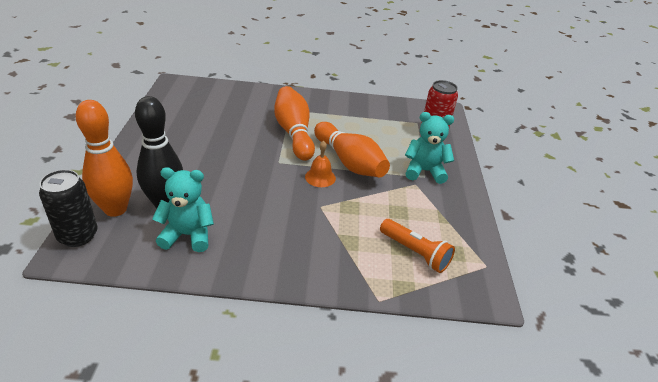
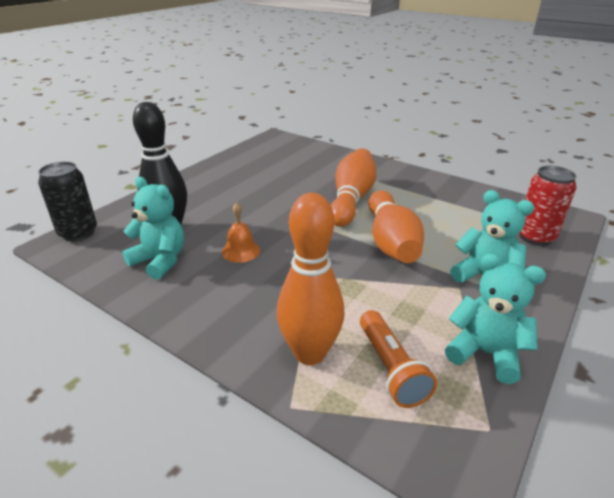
camera: 35 degrees right, 5 degrees down
(115, 209) = (126, 221): orange bowling pin -> orange bowling pin (310, 353)
(320, 177) = (342, 247): orange bell -> orange bell (241, 251)
(456, 222) = (485, 353): none -> turquoise teddy bear

